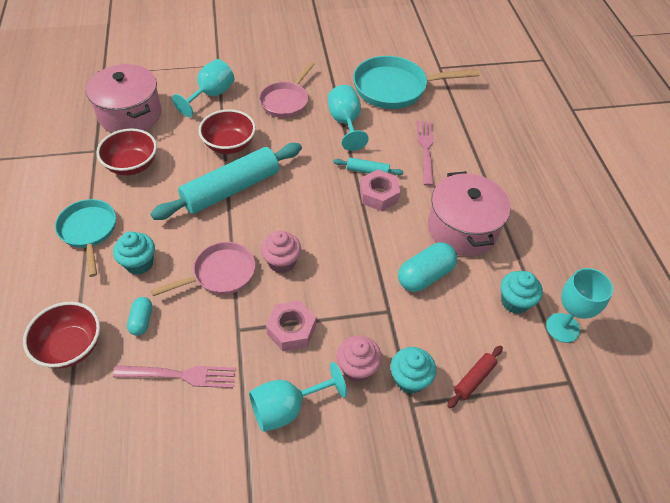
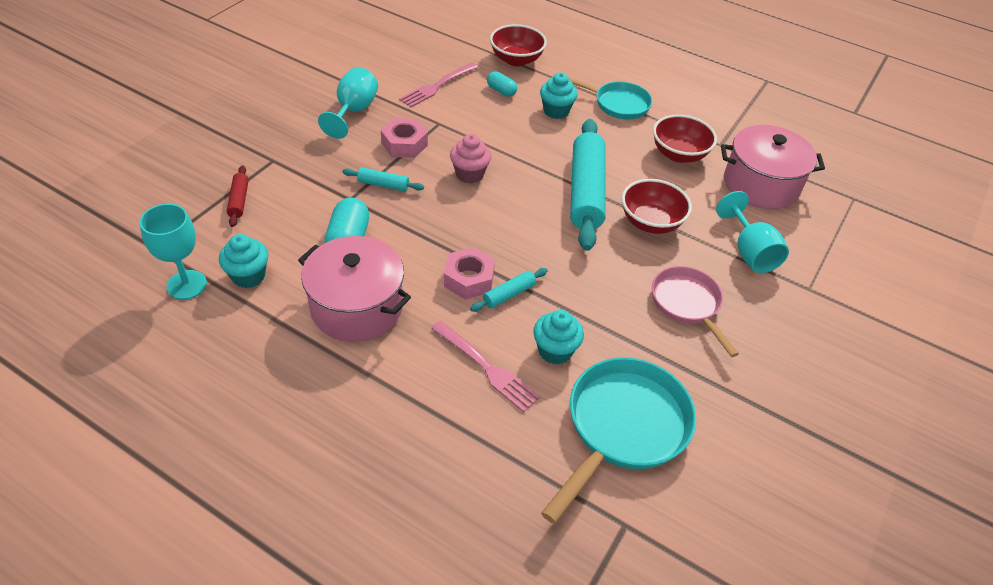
camera: 130 degrees right, 5 degrees down
(220, 274) = (498, 140): pink pan -> none
(345, 123) = (601, 329): turquoise goblet -> none
(351, 303) = (383, 184): none -> turquoise rolling pin
(357, 368) = (333, 154): pink cupcake -> none
(409, 379) = (288, 171): turquoise cupcake -> turquoise cupcake (555, 351)

